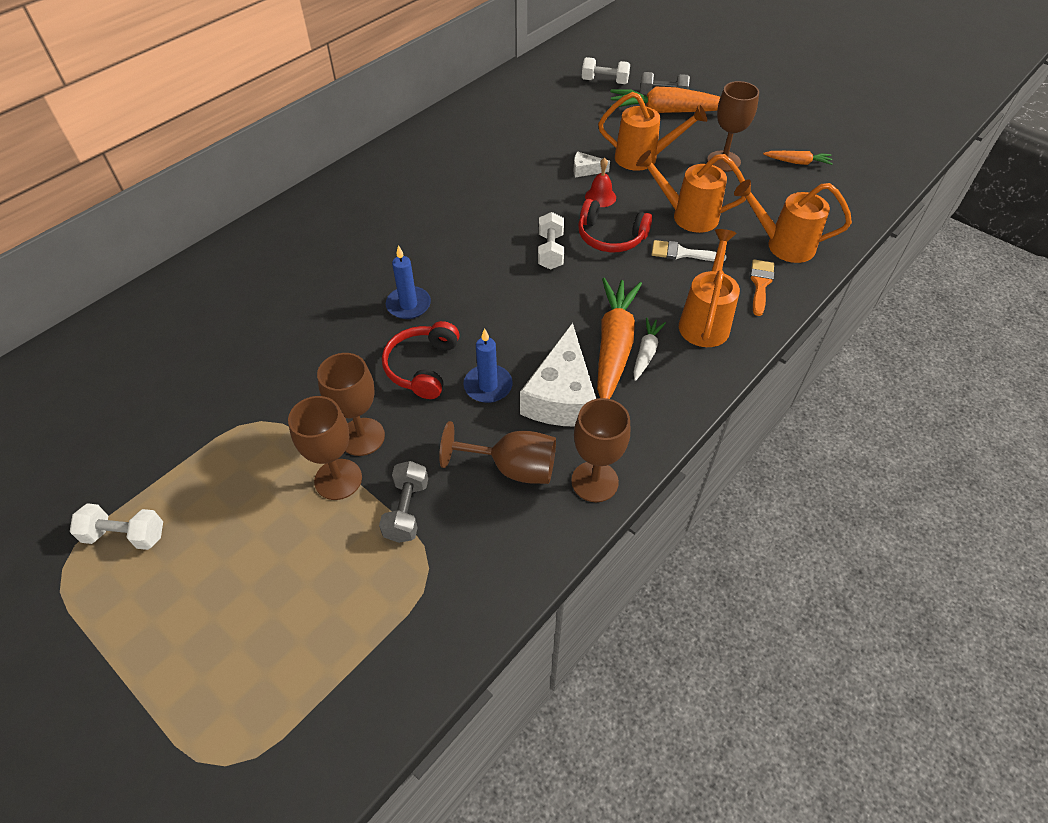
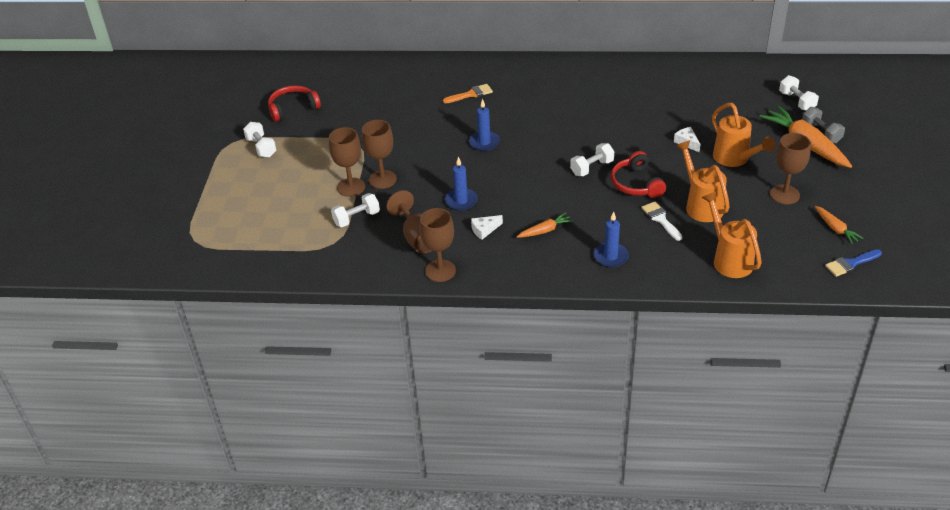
camera: 55 degrees right, 10 degrees down
(407, 510) = (356, 218): grey dumbbell -> white dumbbell
(422, 367) = (447, 172): red headphones -> red headphones (293, 108)
(561, 396) = (484, 230): white cheese -> white cheese, size x0.44
(600, 197) = (669, 161): red bell -> none
(614, 346) = (545, 230): orange carrot -> orange carrot, size x0.50
(646, 352) = (555, 245): white carrot -> none
(705, 321) = (610, 256): orange watering can -> blue candle
(760, 284) = (676, 265): orange brush -> orange brush (471, 94)
(851, 182) = (850, 264): none -> blue brush

